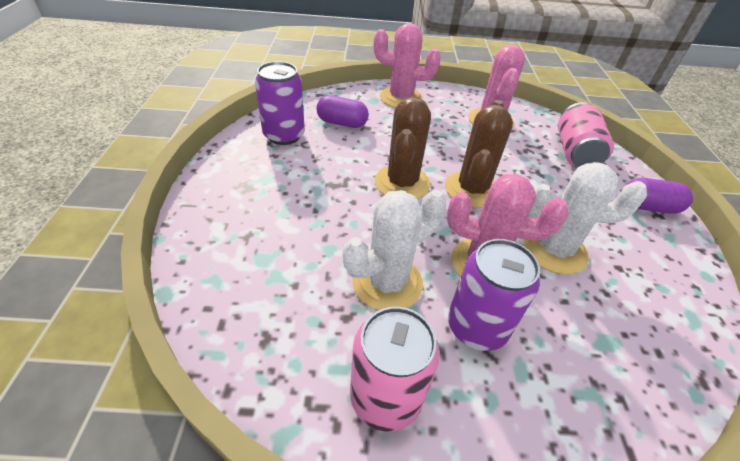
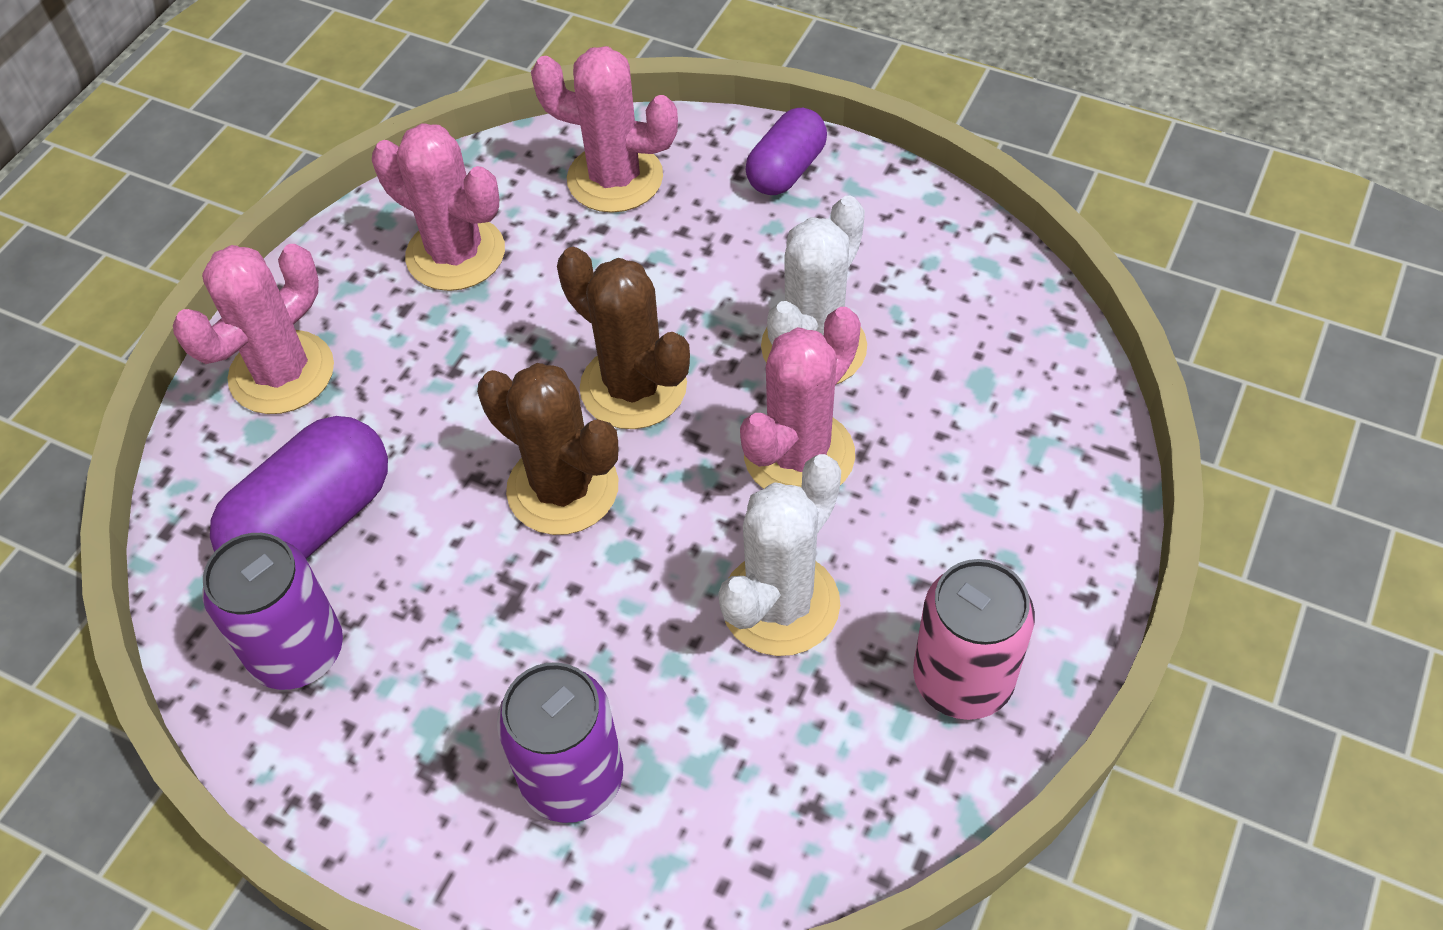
camera: 60 degrees left, 10 degrees up
(342, 123) = (313, 522): purple capsule -> purple capsule, size x1.55
(387, 283) = (780, 604): white cactus -> white cactus turned 45 degrees clockwise
(476, 327) = (902, 521): purple can -> purple can (572, 778)
(575, 152) = (615, 178): pink can -> pink cactus

